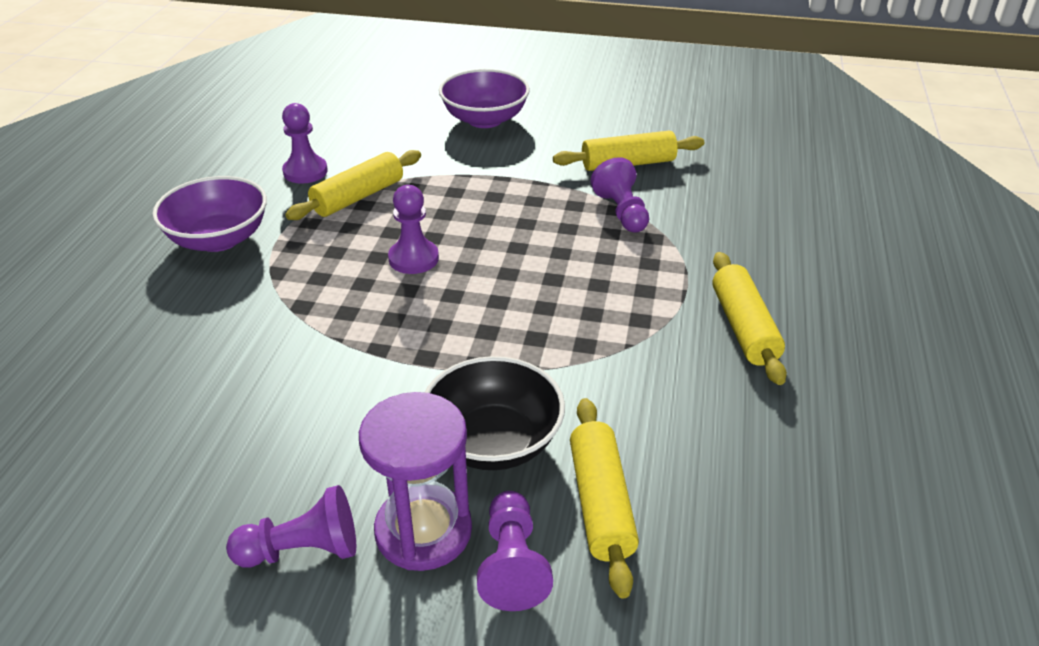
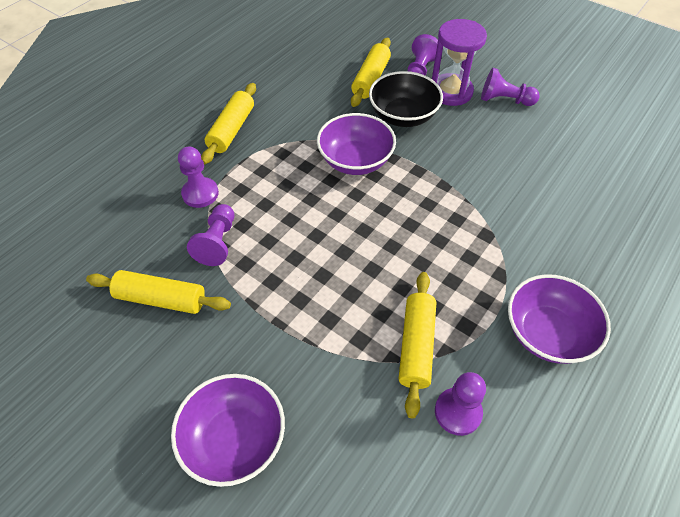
camera: 155 degrees left, 15 degrees up
(358, 197) = (416, 346): yellow rolling pin -> yellow rolling pin turned 60 degrees counterclockwise
(413, 259) = (395, 251): purple pawn -> purple pawn (200, 194)
(527, 342) = (355, 161): none -> purple bowl

